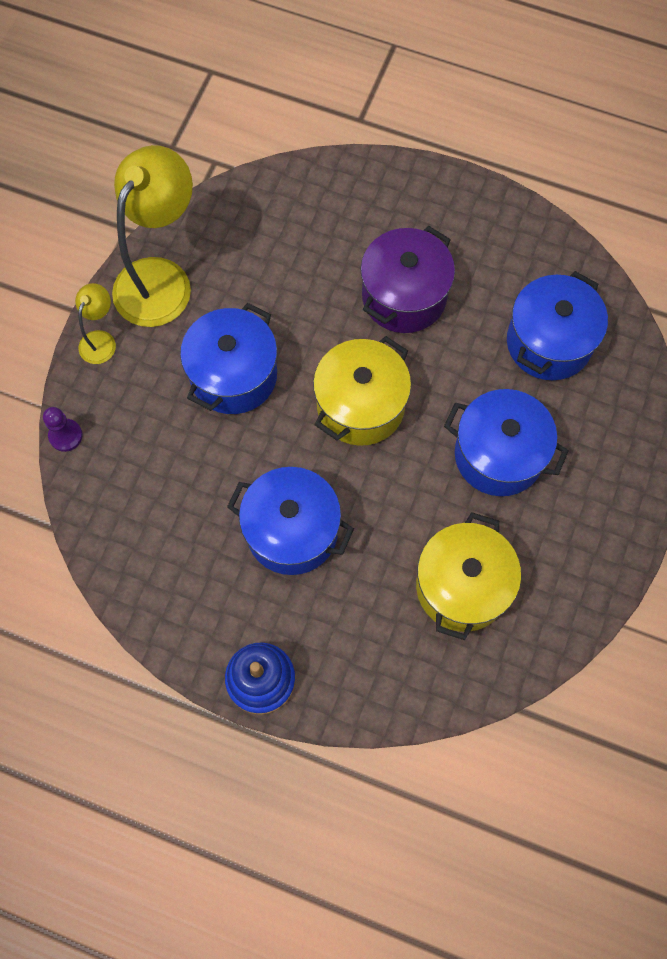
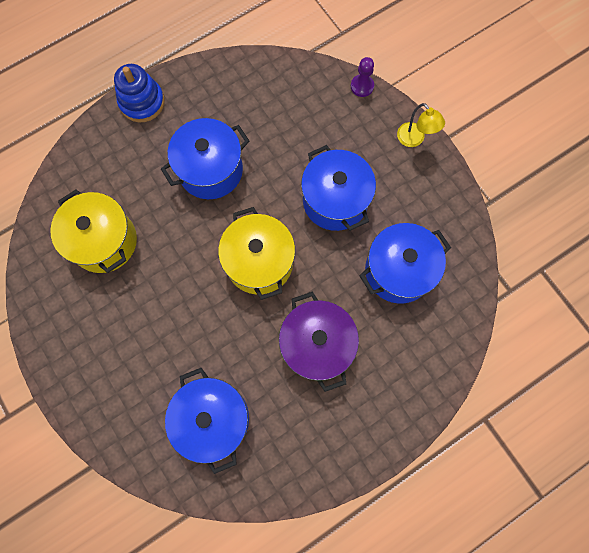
camera: 125 degrees right, 5 degrees up
(161, 278) = (436, 199): yellow lamp -> none
(498, 455) = (163, 323): blue pot -> blue pot (398, 271)

